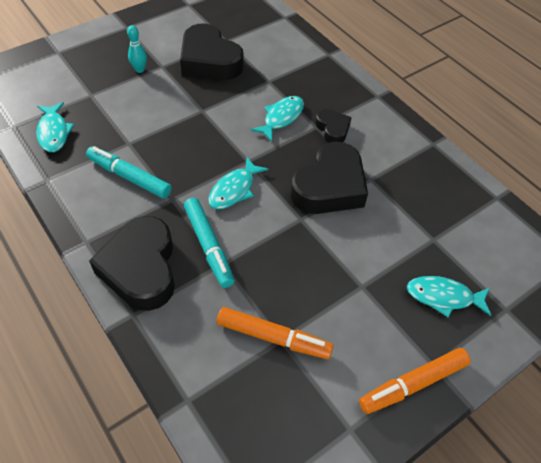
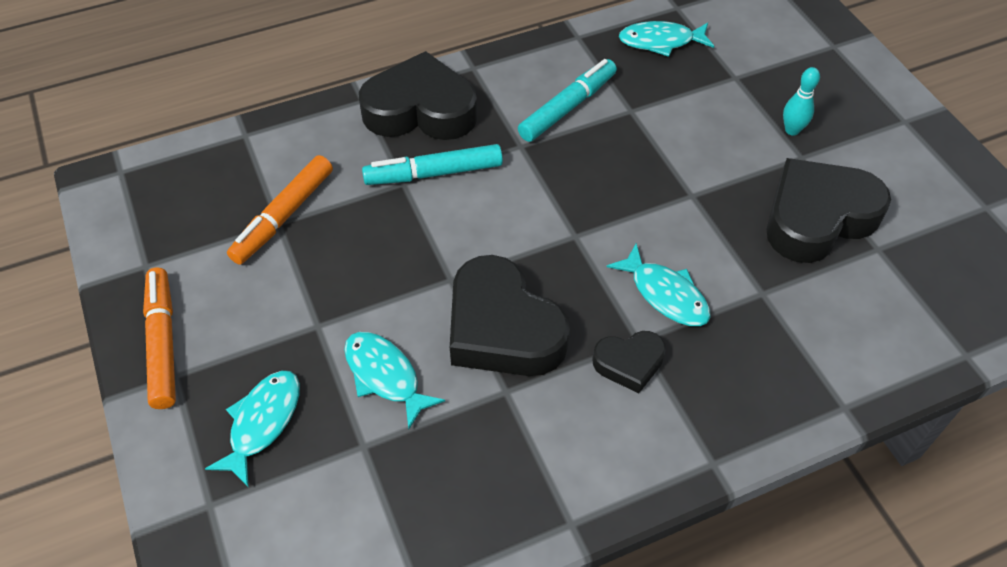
camera: 105 degrees right, 0 degrees up
(234, 190) = (522, 211): turquoise fish -> turquoise fish (385, 376)

